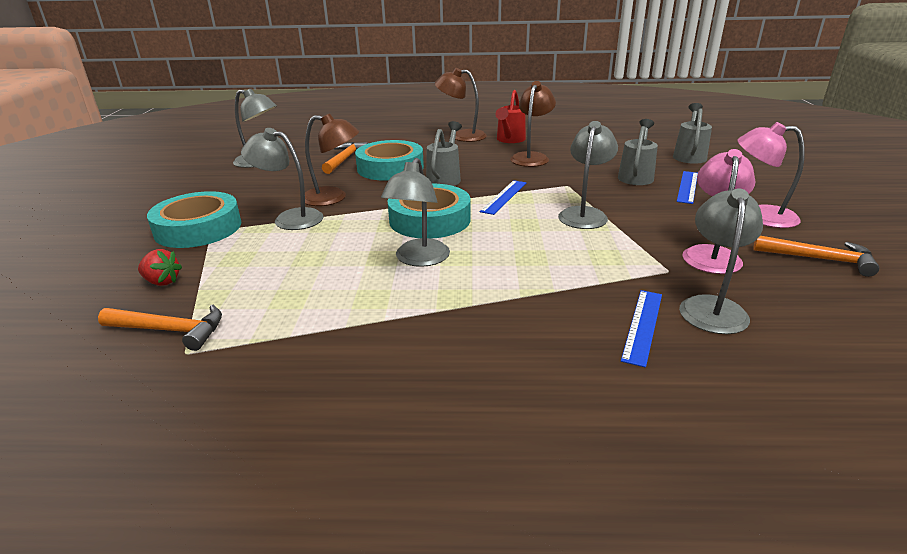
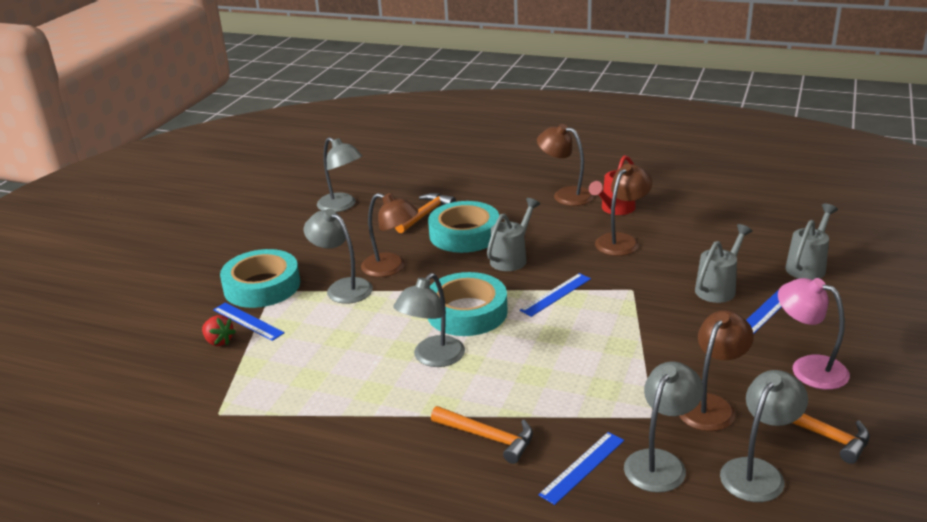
camera: 20 degrees right, 0 degrees up
(170, 330) = (213, 391): orange hammer -> orange hammer (488, 437)
(192, 259) = (248, 321): none -> blue ruler
(584, 214) = (622, 332): grey lamp -> grey lamp (758, 472)
(711, 254) = (711, 405): pink lamp -> brown lamp

